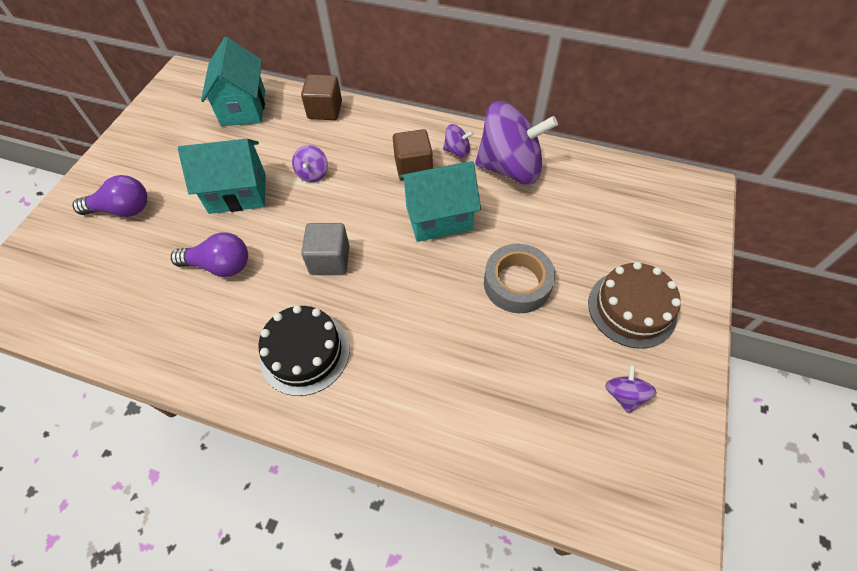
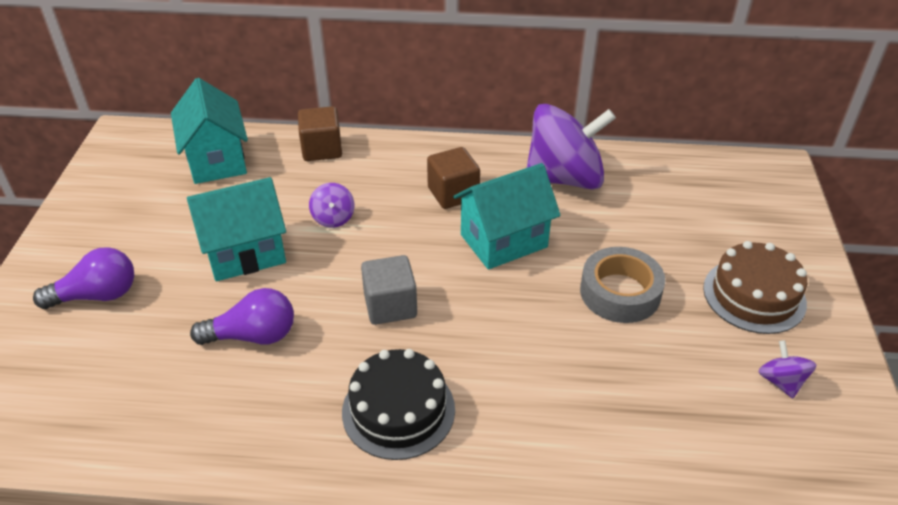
camera: 15 degrees left, 15 degrees down
(457, 151) = (498, 169): purple spinning top -> none

